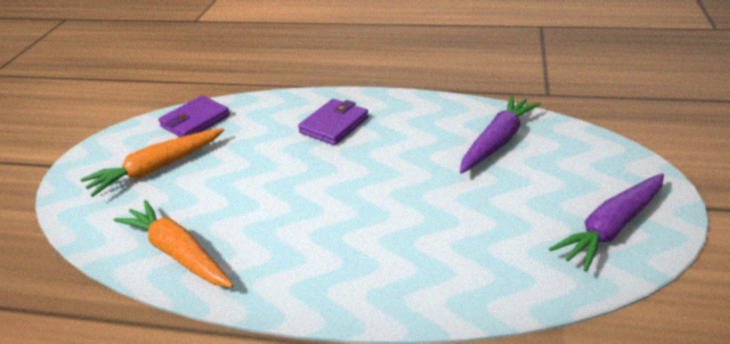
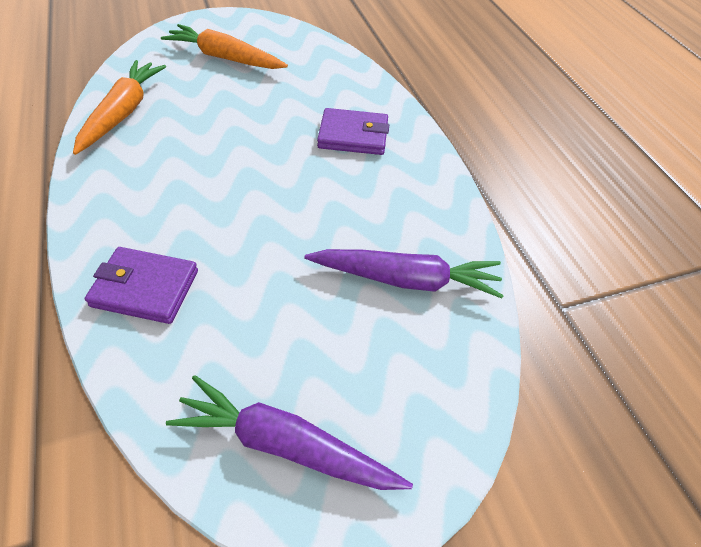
camera: 55 degrees right, 15 degrees up
(195, 121) = (304, 49): purple wallet -> purple wallet (145, 288)

